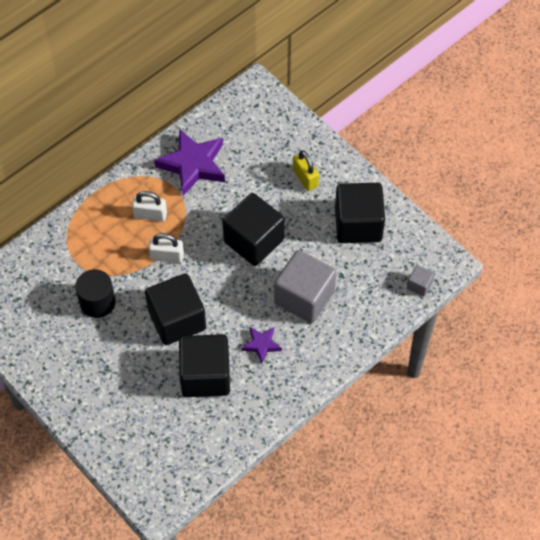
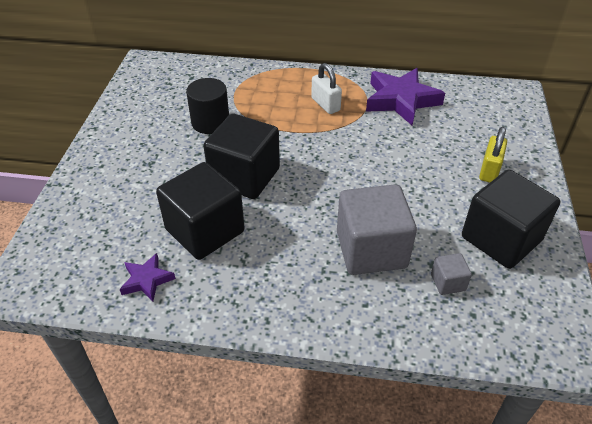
camera: 50 degrees right, 15 degrees down
(167, 256) = (299, 135): white padlock -> none
(254, 240) = (383, 176): black cube -> none
(261, 345) = (282, 251): purple star -> purple star (147, 280)
(419, 285) = (509, 343): grey cube -> grey cube (448, 282)

